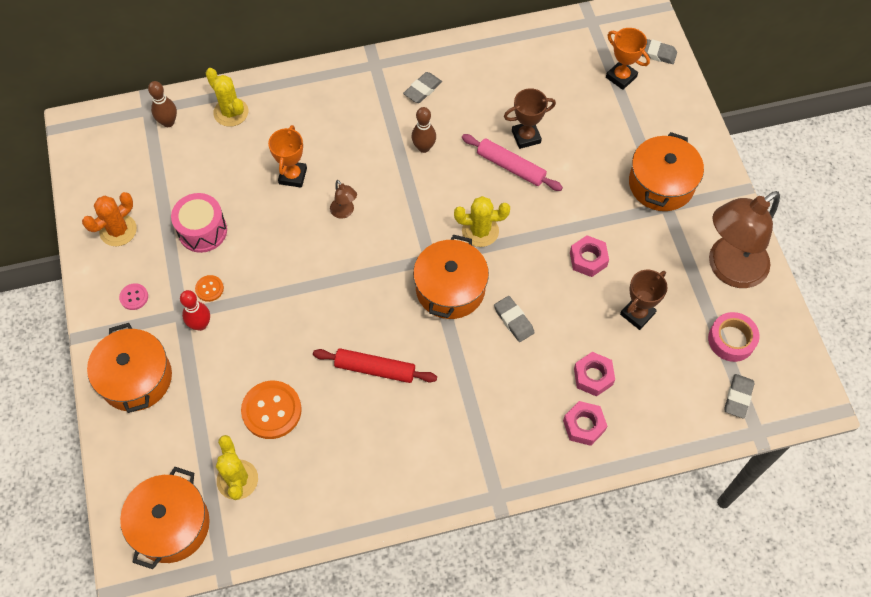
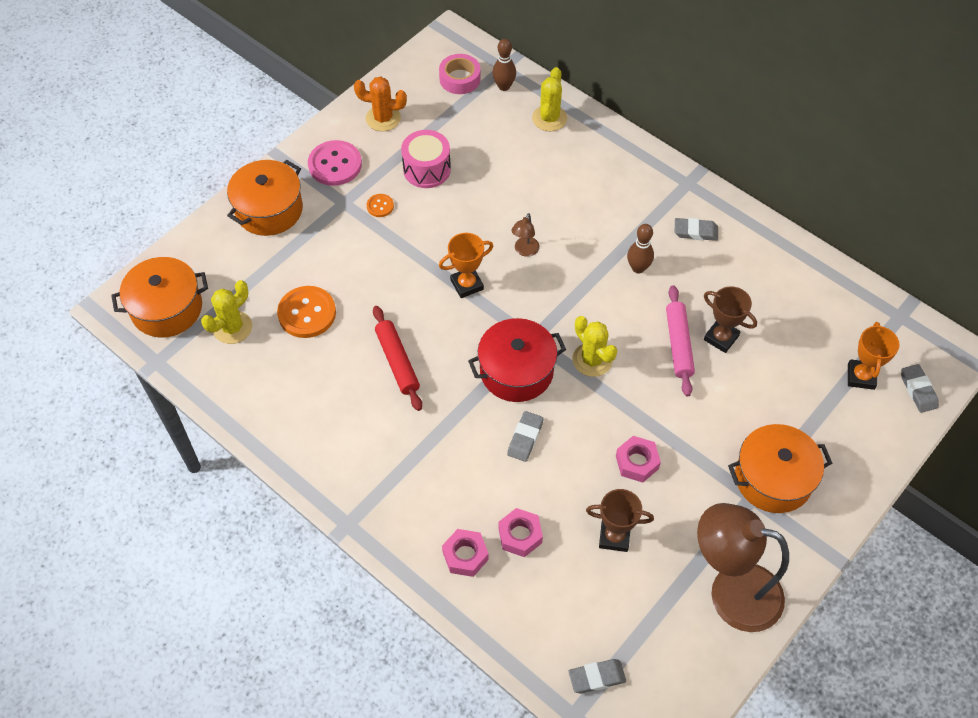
camera: 55 degrees right, 5 degrees down
(134, 297) = (335, 164): pink button -> pink button, size x2.01
(200, 324) = (345, 220): red bowling pin -> none
(292, 176) = (527, 195): orange trophy -> orange trophy (467, 284)
(450, 289) = (516, 371): orange pot -> red pot
(731, 340) = (654, 637): pink tape -> pink tape (460, 79)

